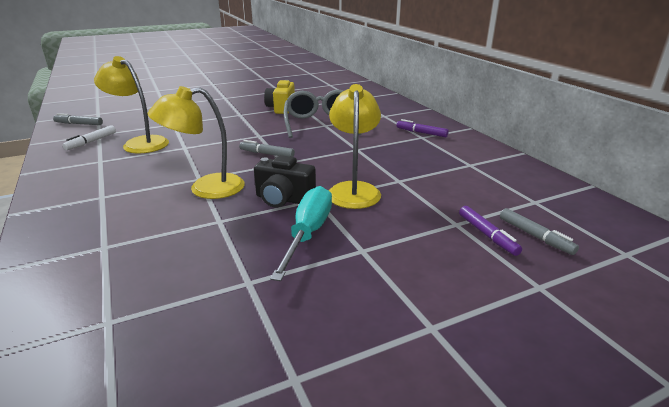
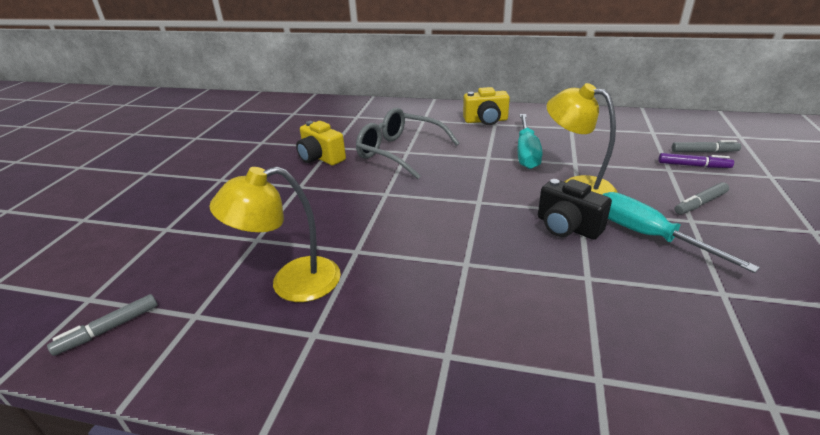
camera: 50 degrees left, 5 degrees up
(91, 142) = (219, 329): white marker -> none
(205, 188) = (499, 266): yellow lamp -> none
(267, 154) = (444, 204): grey marker -> grey marker (700, 203)
(284, 199) = (567, 227): black camera -> black camera turned 75 degrees clockwise
(387, 159) = (526, 153): none -> turquoise screwdriver
(421, 133) = (486, 121): purple marker -> yellow camera

